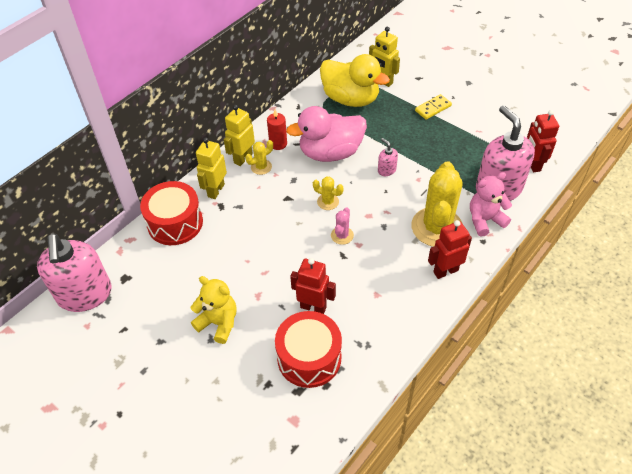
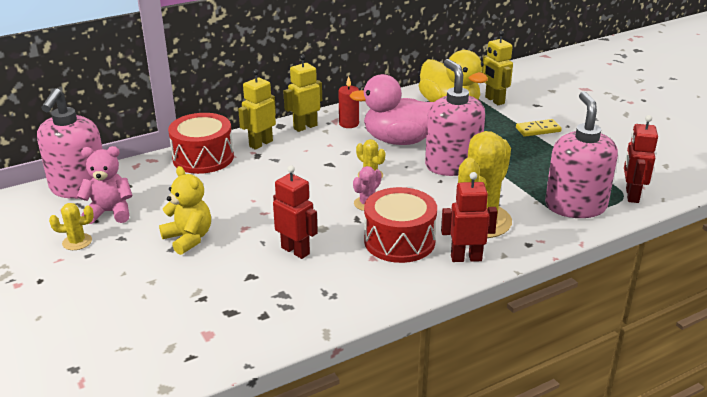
camera: 20 degrees right, 20 degrees down
(261, 167) = (319, 136): yellow cactus -> yellow cactus (77, 242)
(309, 358) = (261, 289): red drum -> red drum (399, 241)
(386, 170) = (452, 165): pink soap dispenser -> pink soap dispenser, size x2.37
(485, 220) = (542, 228): pink teddy bear -> pink teddy bear (110, 212)

